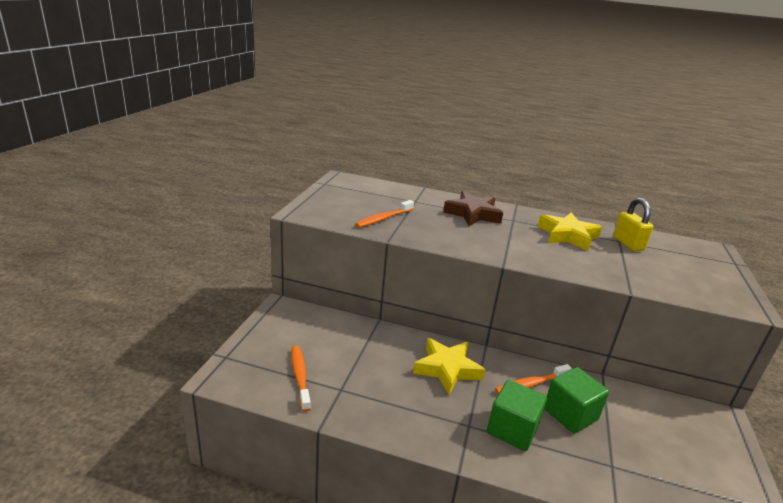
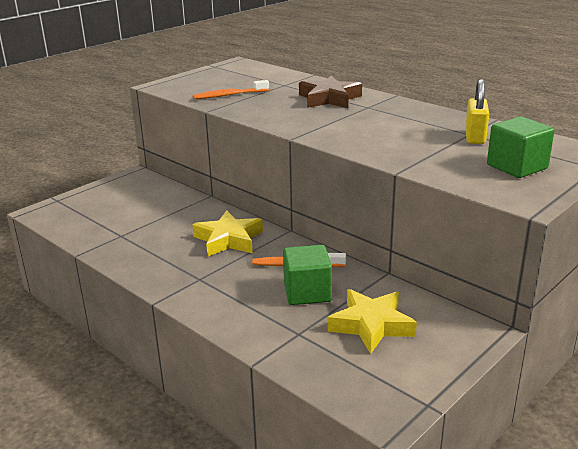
camera: 30 degrees right, 0 degrees up
(300, 376) = (98, 221): orange toothbrush -> none
(512, 429) = (235, 289): green cube -> green cube (517, 167)
(568, 236) = (409, 124): yellow star -> yellow star (371, 325)

